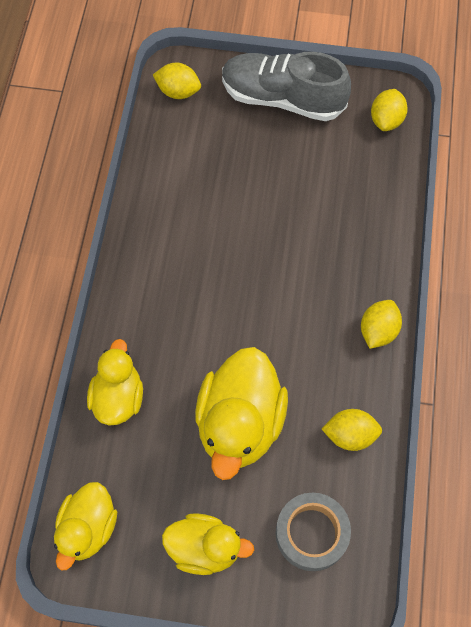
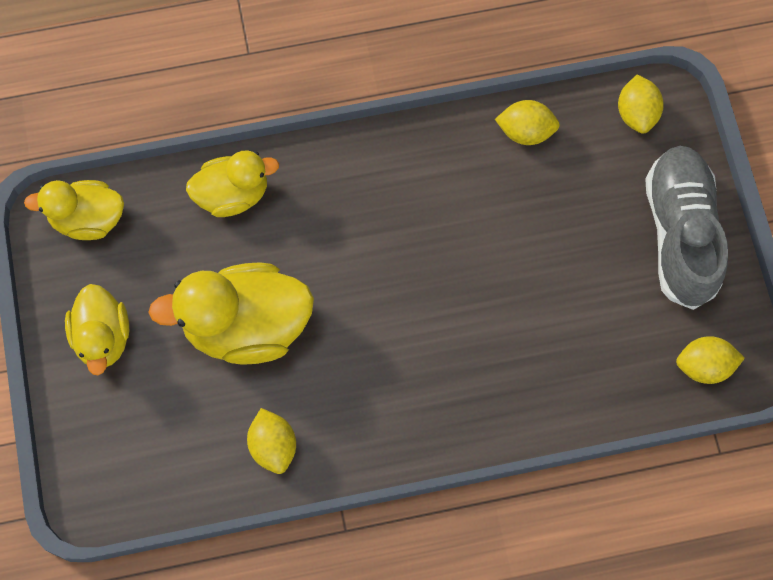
camera: 70 degrees right, 5 degrees up
(311, 533) = (151, 439): grey tape -> none
(378, 331) = (410, 440): yellow lemon -> yellow lemon (525, 132)

